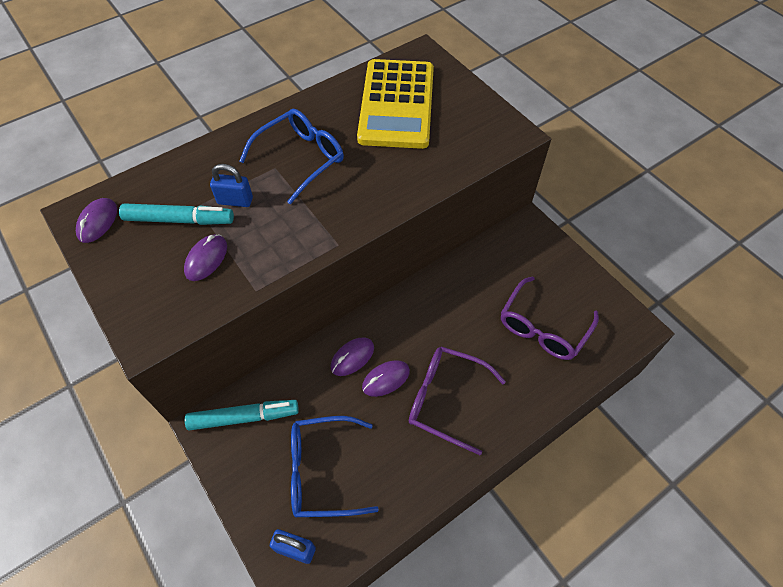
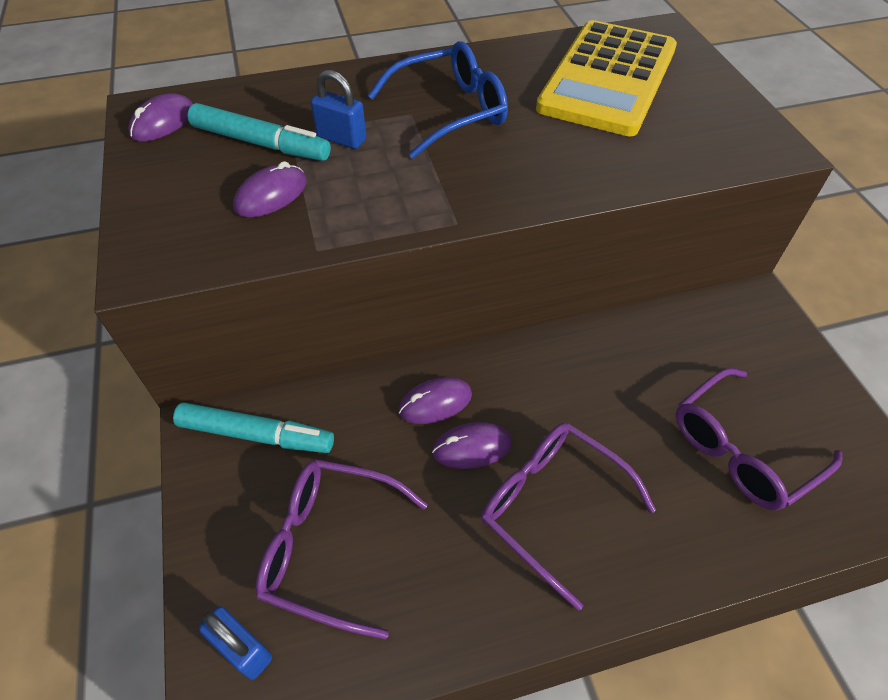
camera: 20 degrees right, 5 degrees down
(322, 471) = (330, 547): blue glasses -> purple glasses

